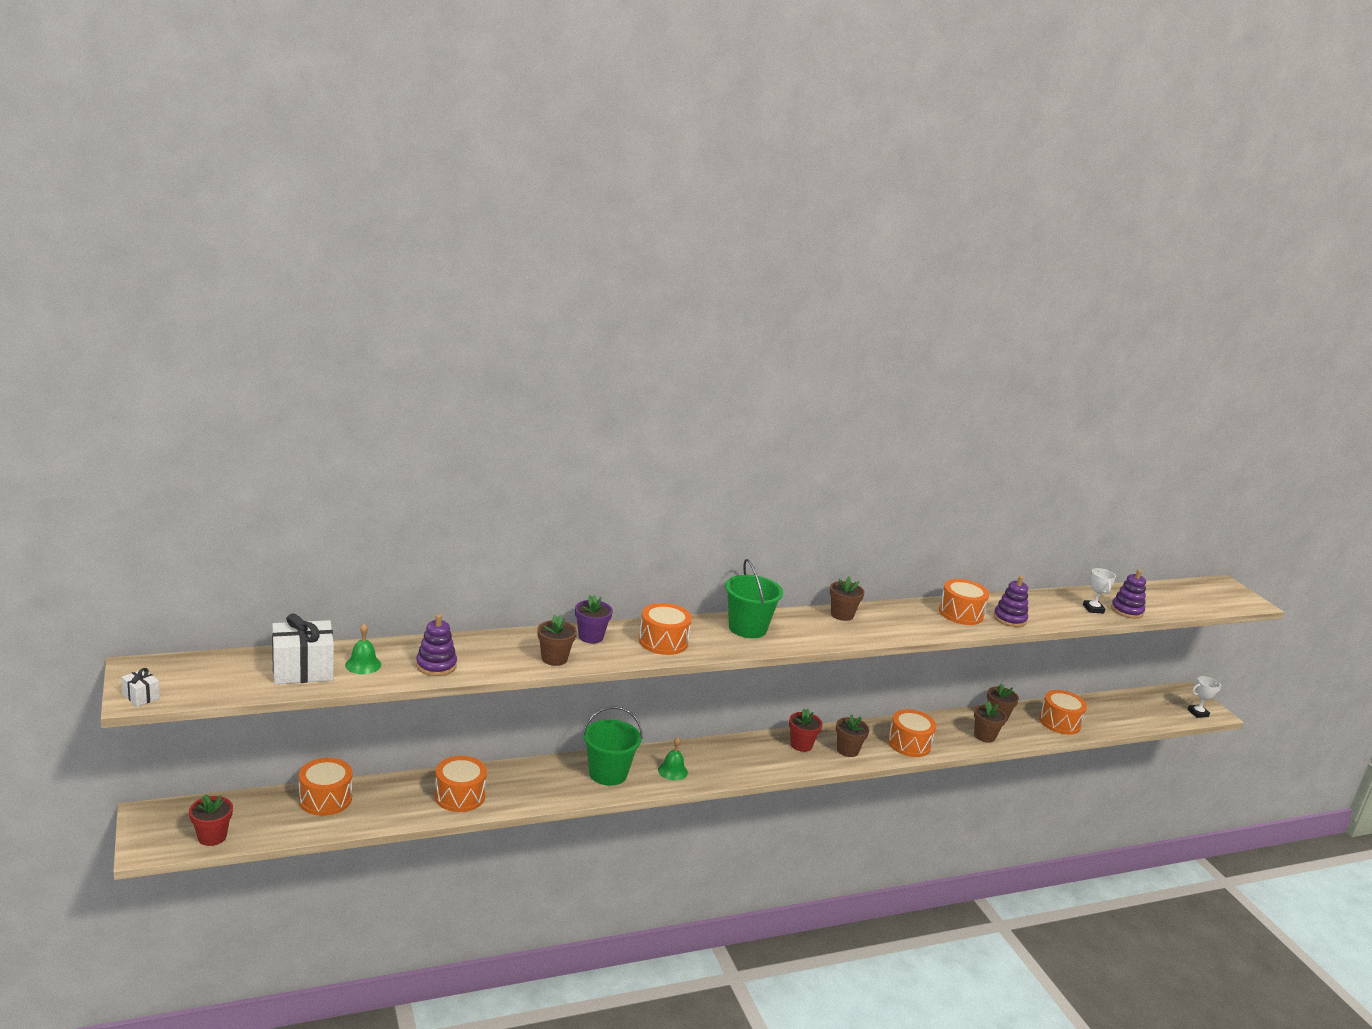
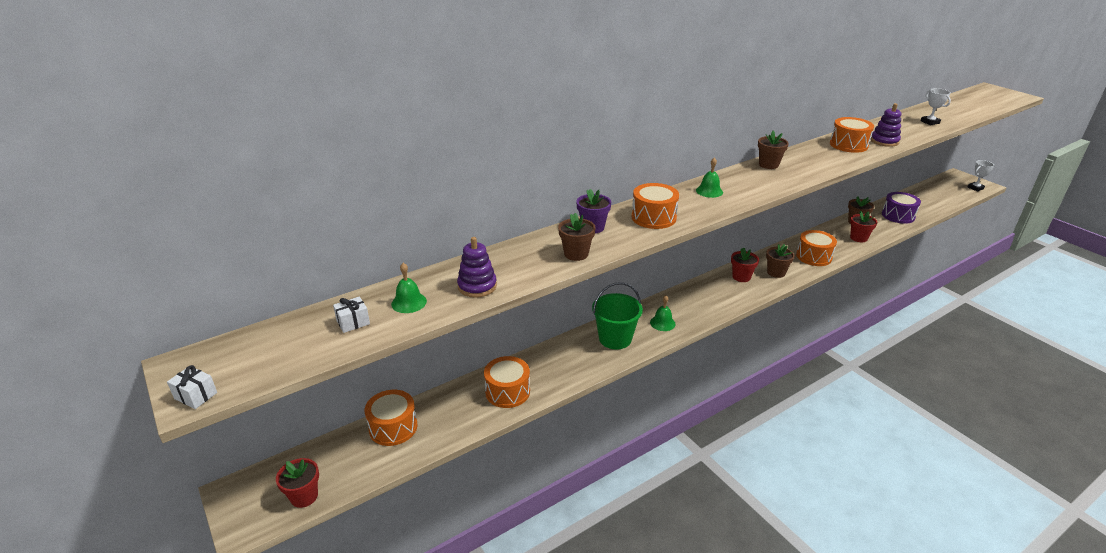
camera: 10 degrees left, 10 degrees up
(302, 670) = (353, 322): white gift -> white gift, size x0.48
(747, 628) = (709, 191): green bucket -> green bell
(984, 736) = (858, 238): brown flower pot -> red flower pot
(1059, 722) = (898, 215): orange drum -> purple drum
(1127, 611) = (951, 118): purple stacking toy -> none

